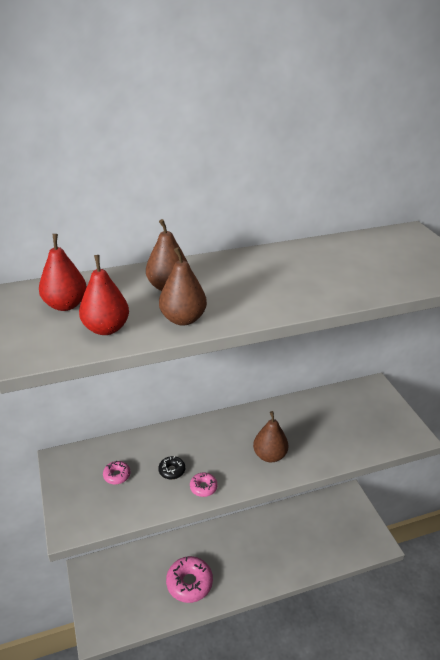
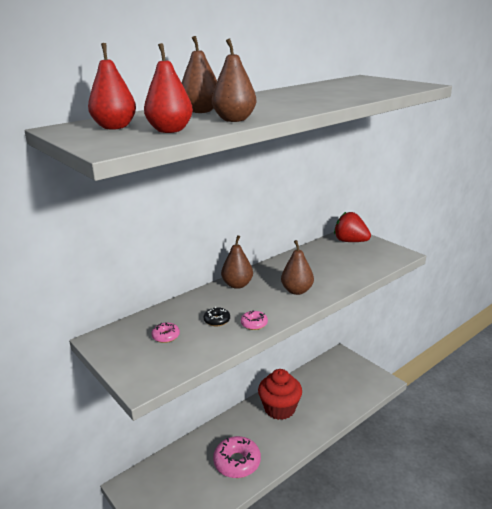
camera: 20 degrees left, 10 degrees down
(216, 428) = (237, 285): none -> brown pear
(256, 538) = (279, 408): none -> red cupcake
(368, 398) = (350, 241): none -> red strawberry

